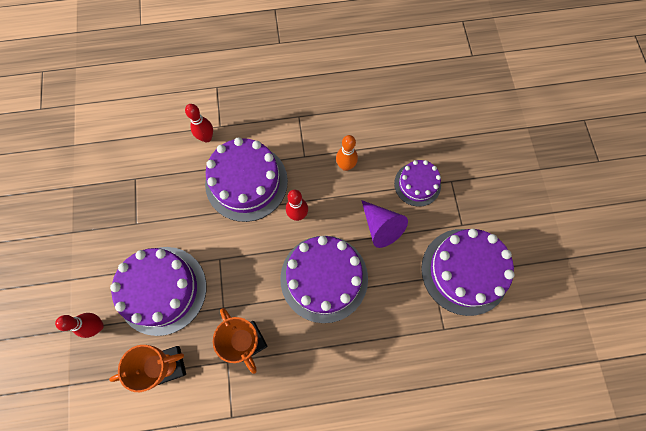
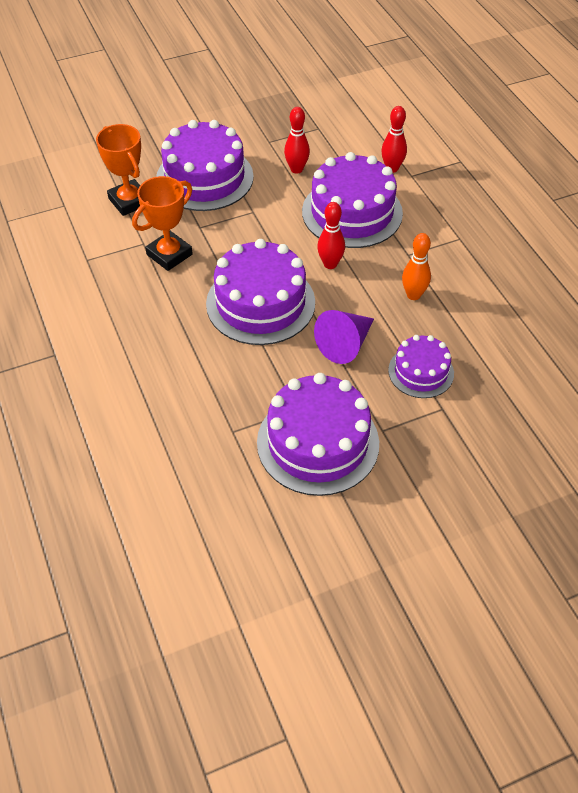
camera: 75 degrees right, 20 degrees down
(97, 326) = (155, 143): red bowling pin -> red bowling pin (296, 169)

